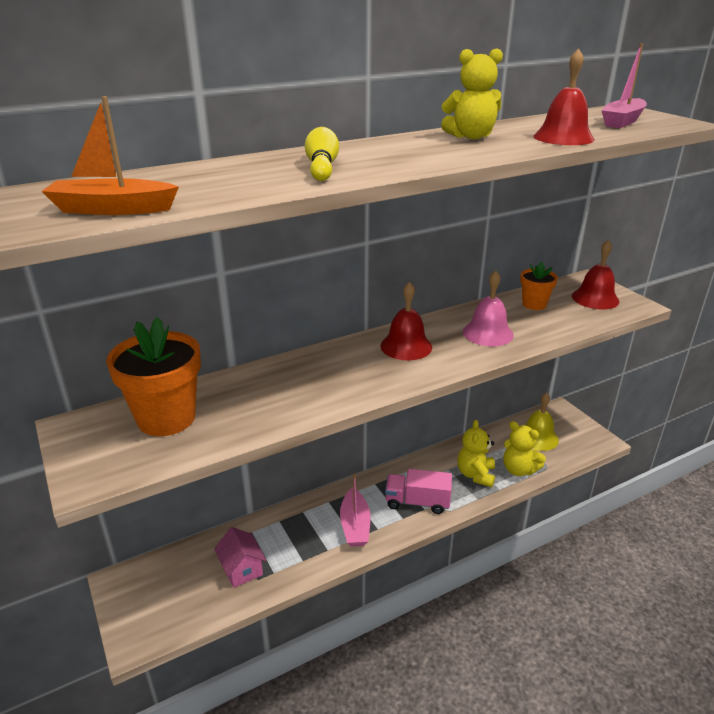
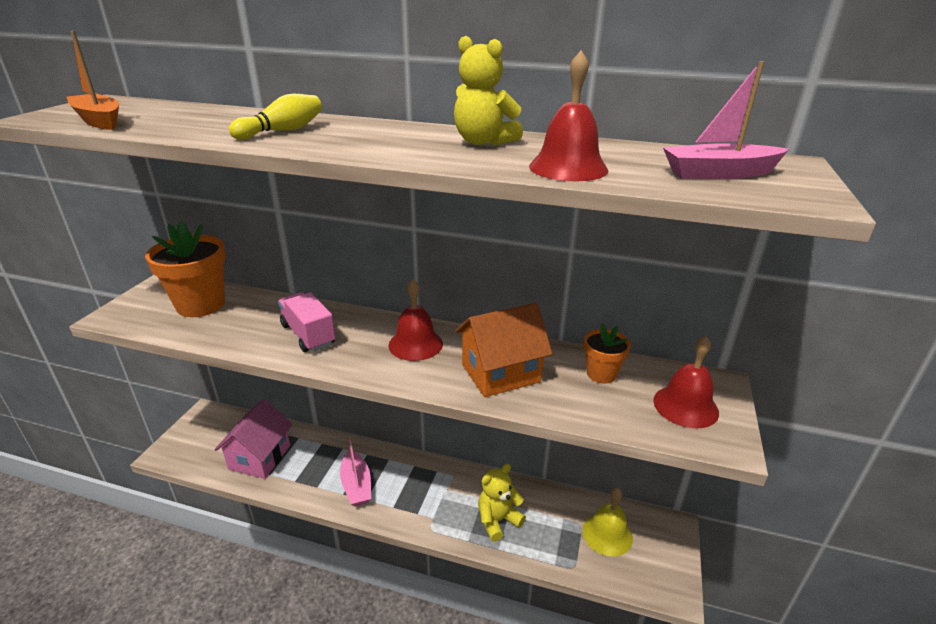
camera: 45 degrees right, 0 degrees up
(242, 569) = (260, 457): pink house -> pink house, size x1.56
(355, 525) = (356, 485): pink boat -> pink boat turned 60 degrees counterclockwise
(417, 502) = (420, 504): pink truck -> pink truck (308, 335)
(488, 333) = (500, 373): pink bell -> orange house
(519, 469) = (542, 547): yellow teddy bear -> none

